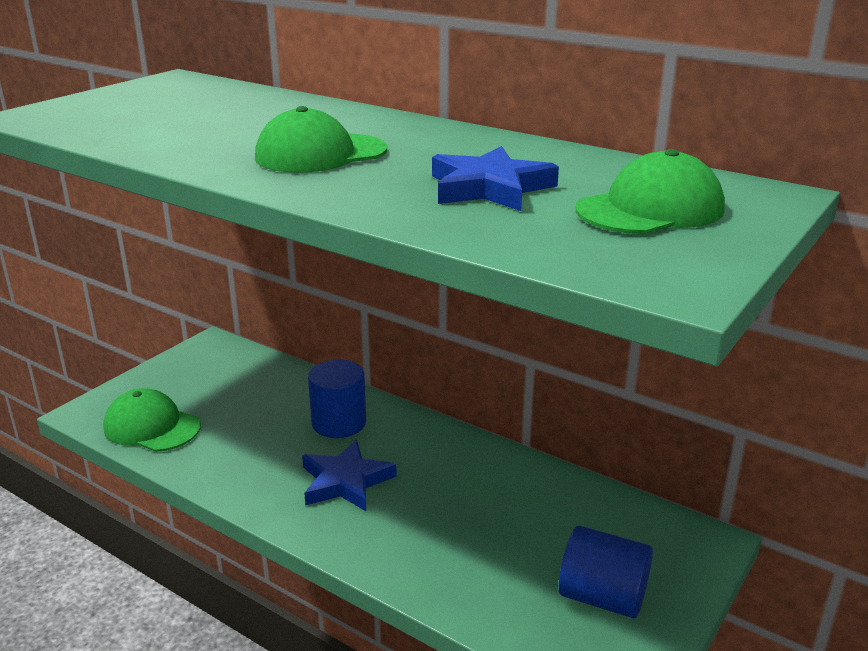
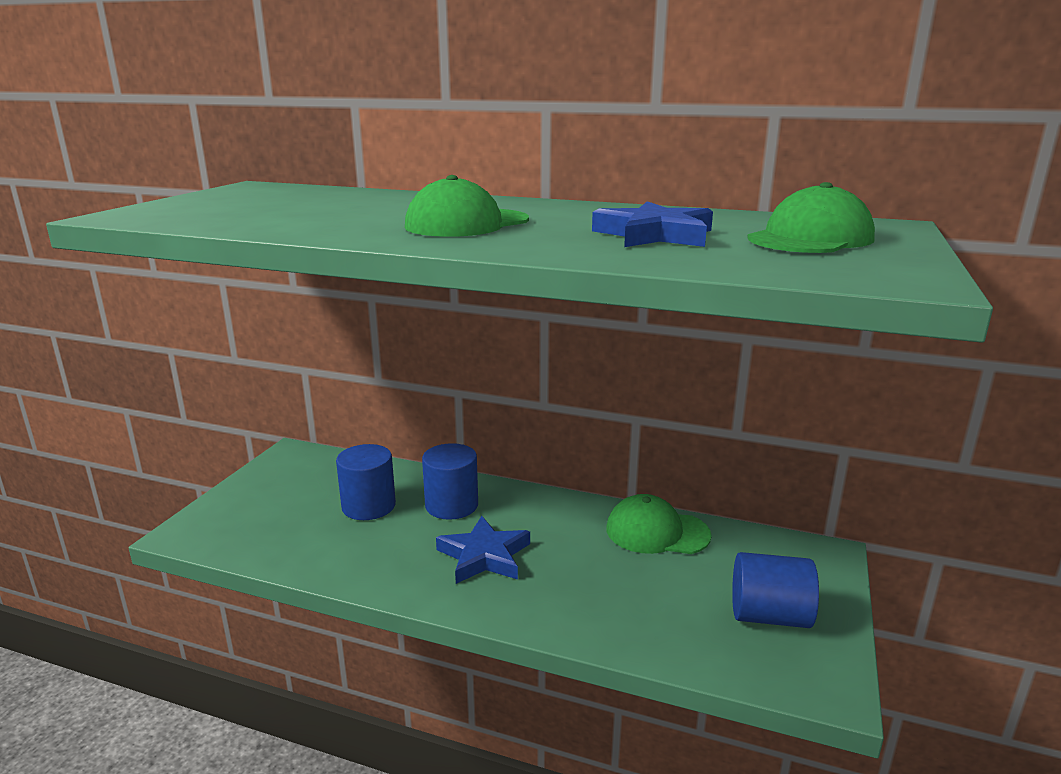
camera: 15 degrees left, 5 degrees down
(152, 427) = (262, 536): green cap -> green cap (657, 532)
(260, 411) = (368, 506): none -> blue cylinder

